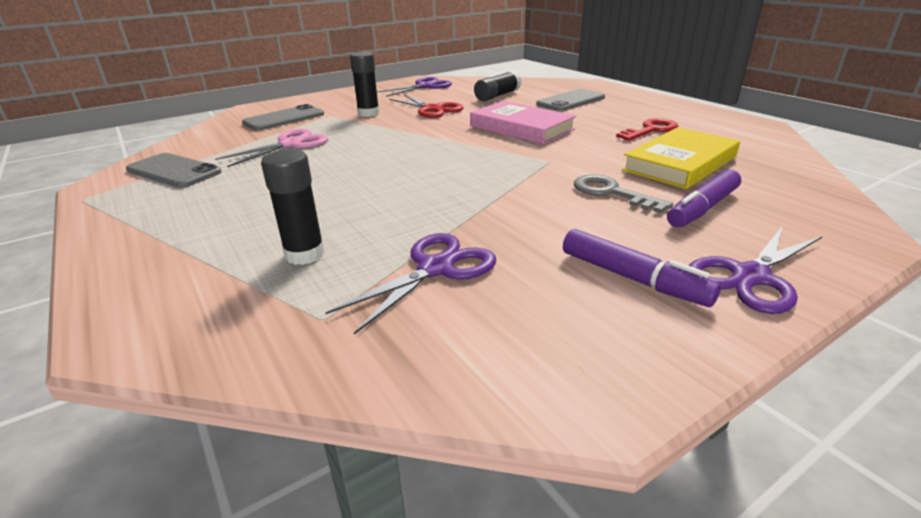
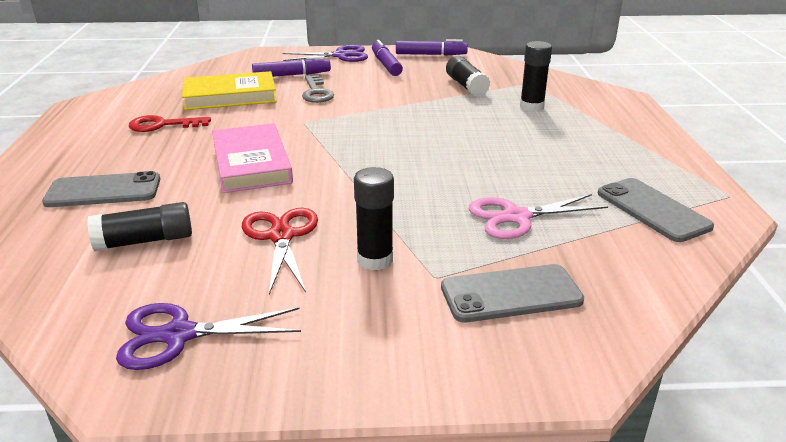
camera: 150 degrees left, 0 degrees up
(435, 268) = (466, 86): purple scissors -> black glue stick
(610, 352) = (431, 55): none -> purple marker

